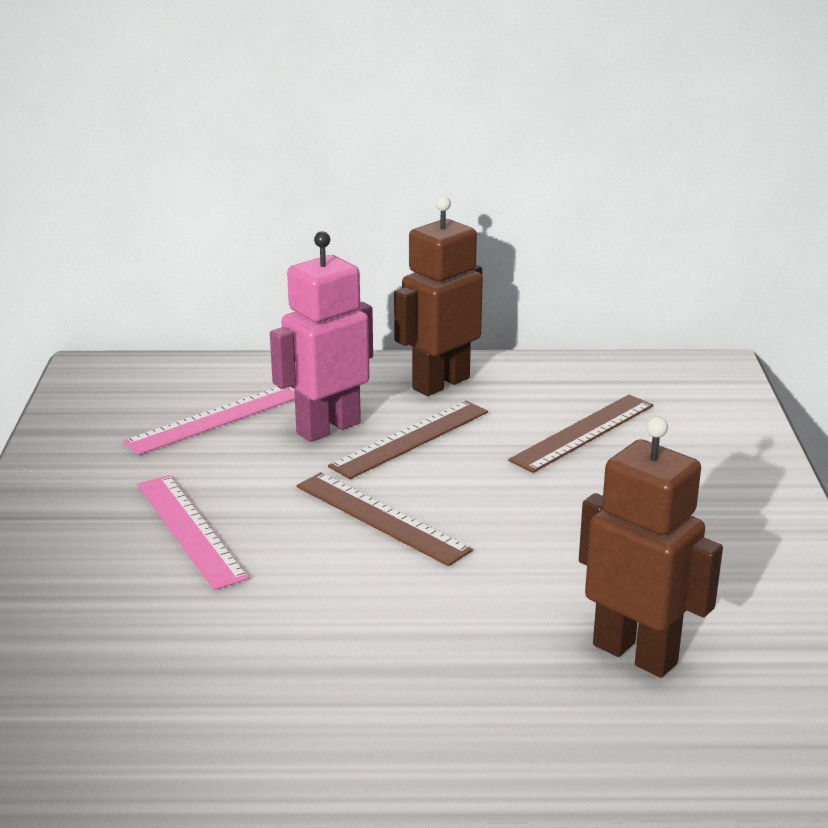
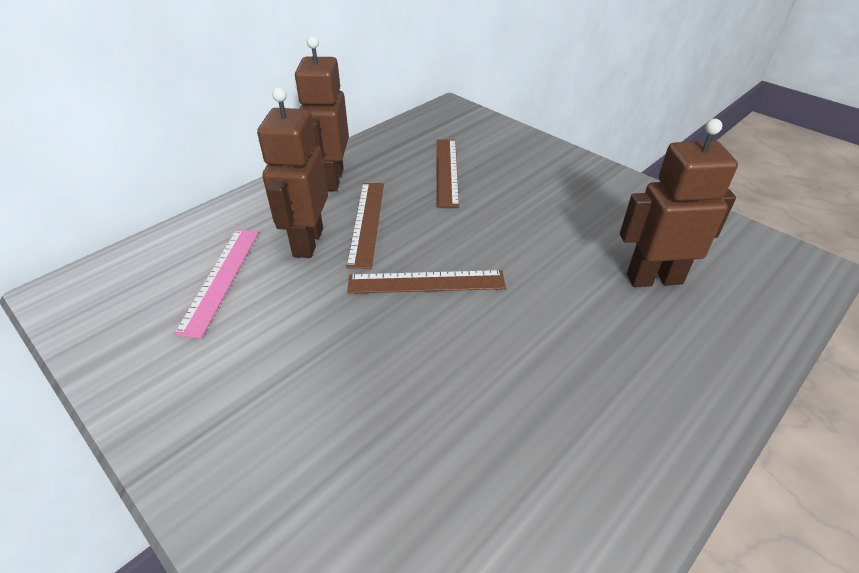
camera: 45 degrees left, 15 degrees up
(190, 530) = (324, 370): pink ruler -> none
(328, 428) = (307, 242): pink robot -> brown robot

